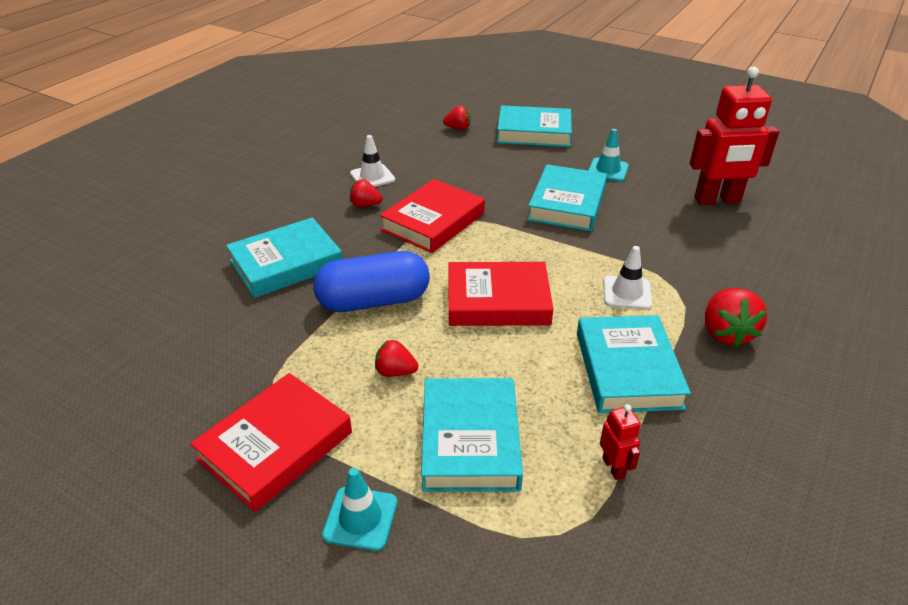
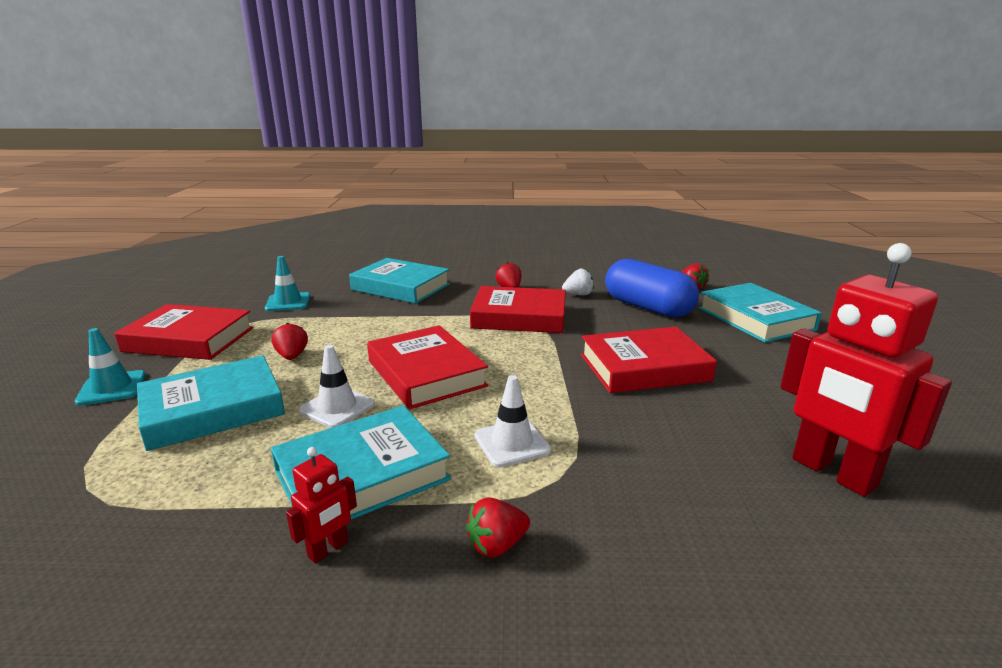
camera: 60 degrees right, 15 degrees down
(372, 177) = (554, 280): white traffic cone -> white traffic cone (337, 407)
(374, 301) = (379, 325): blue capsule -> blue capsule (647, 308)
(417, 178) = (578, 294): none -> white strawberry
(567, 204) = (644, 368): turquoise book -> red book
(608, 170) = (757, 375): turquoise traffic cone -> turquoise traffic cone (288, 302)
(613, 467) = (188, 501): red robot -> red robot (328, 549)
(726, 333) = (497, 545): red strawberry -> red strawberry, size x0.61

